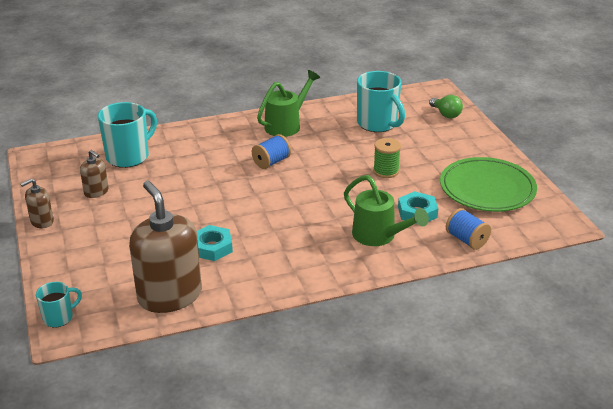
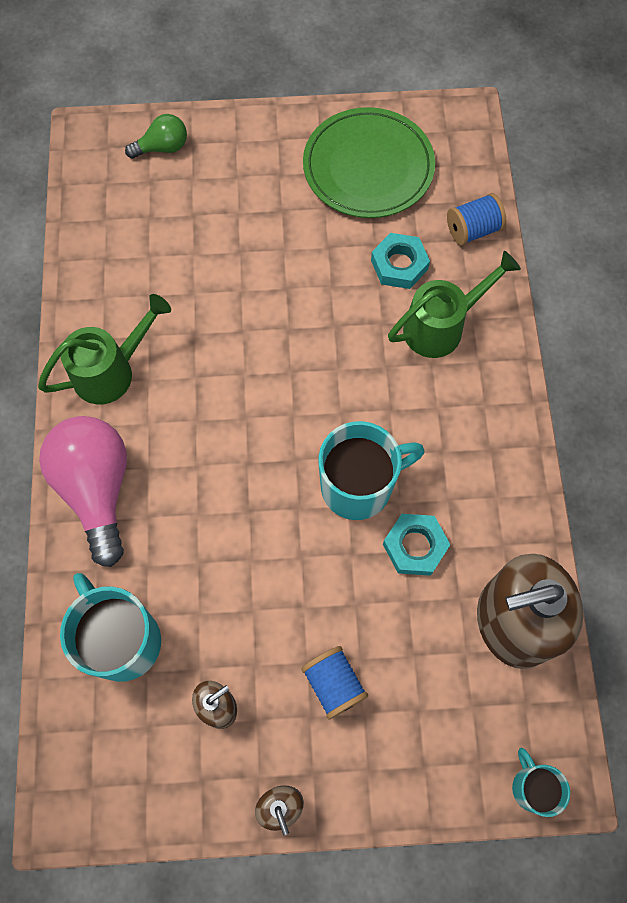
camera: 75 degrees left, 35 degrees up
(213, 134) = (97, 489): none -> pink light bulb
(271, 162) = (215, 418): blue spool -> blue spool (334, 684)
(286, 125) = (111, 371): green watering can -> green watering can turned 90 degrees clockwise
(378, 124) = (156, 243): turquoise mug -> turquoise mug (358, 486)
(386, 171) = (289, 271): green spool -> none

